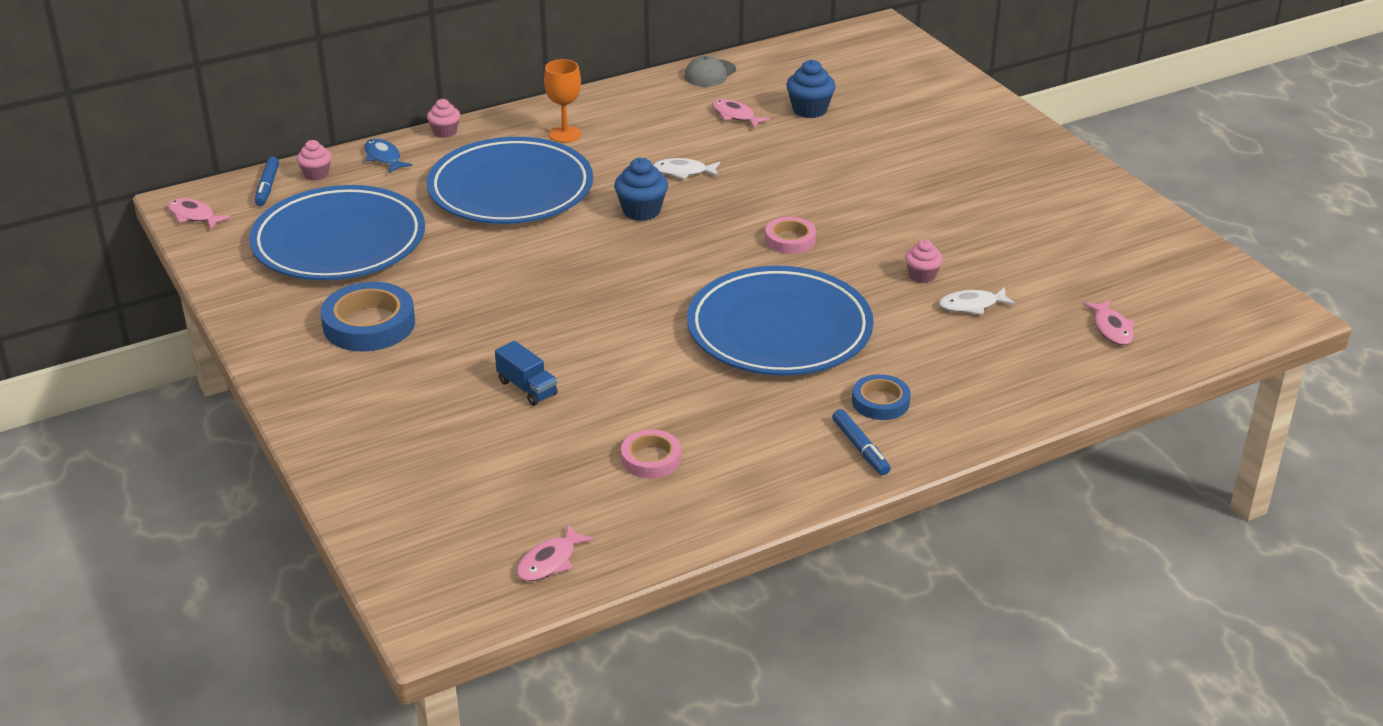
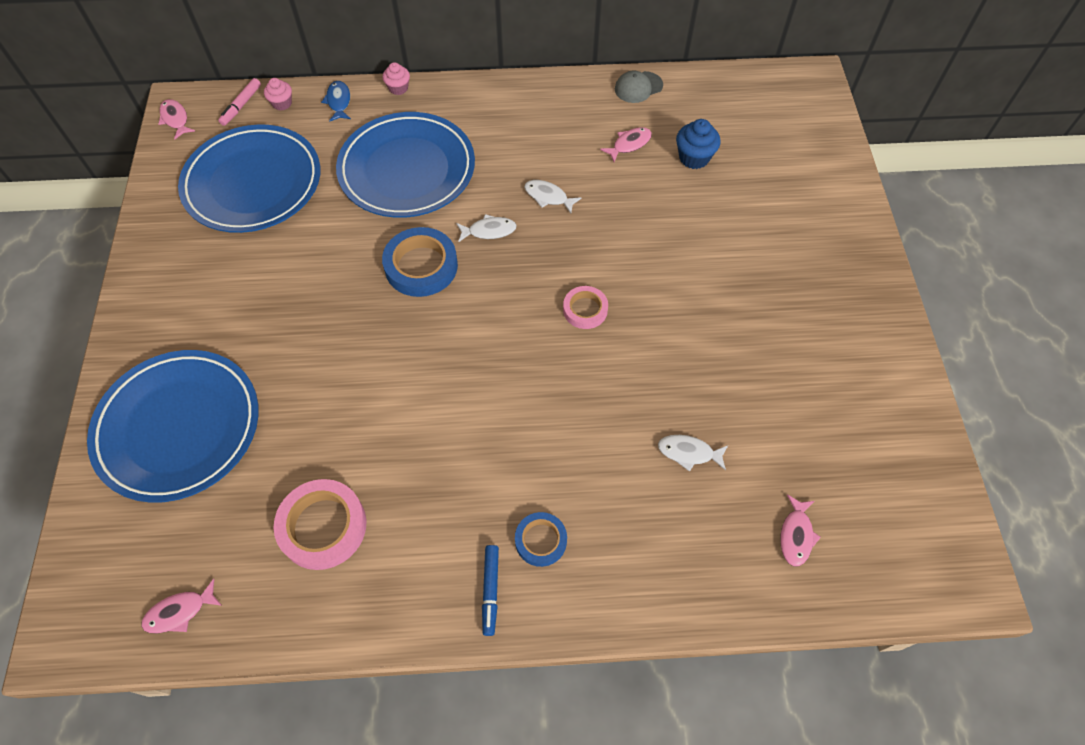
camera: 25 degrees right, 25 degrees up
(267, 187) = (241, 106): blue marker -> pink marker
(369, 324) = (218, 283): blue tape -> blue tape (421, 266)
(527, 388) = (283, 402): blue truck -> none
(565, 134) = (484, 121): orange goblet -> none
(641, 211) = (489, 231): blue cupcake -> white fish
(651, 458) = (323, 526): pink tape -> pink tape, size x1.68
(735, 116) = (629, 144): pink fish -> pink fish turned 75 degrees clockwise
(779, 329) = (512, 415): blue plate -> blue plate (178, 427)
(922, 276) = (668, 397): pink cupcake -> none

